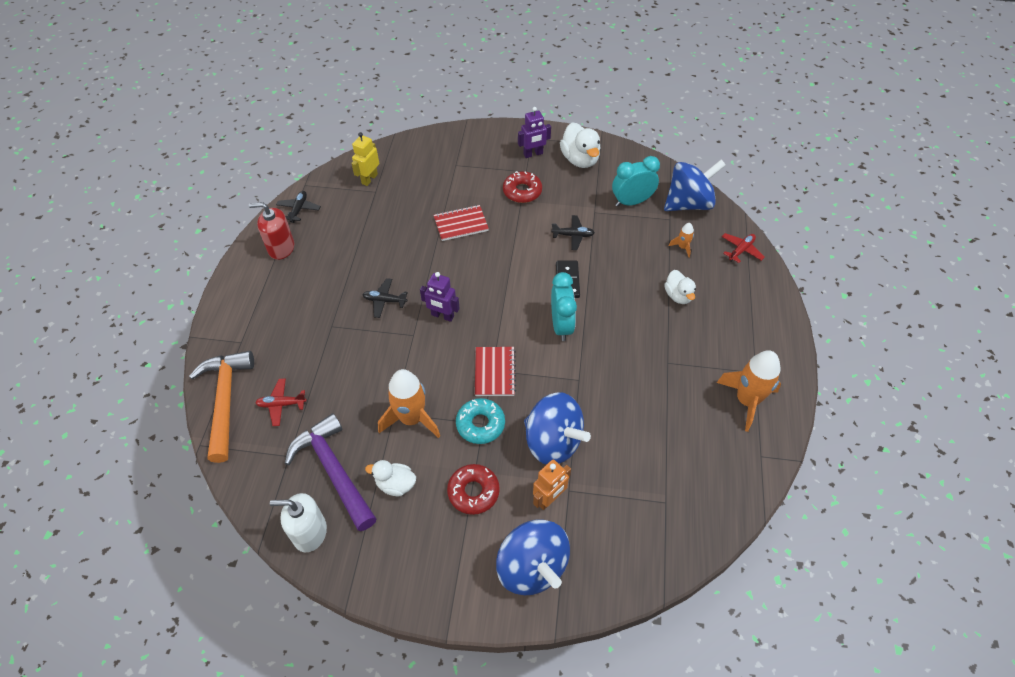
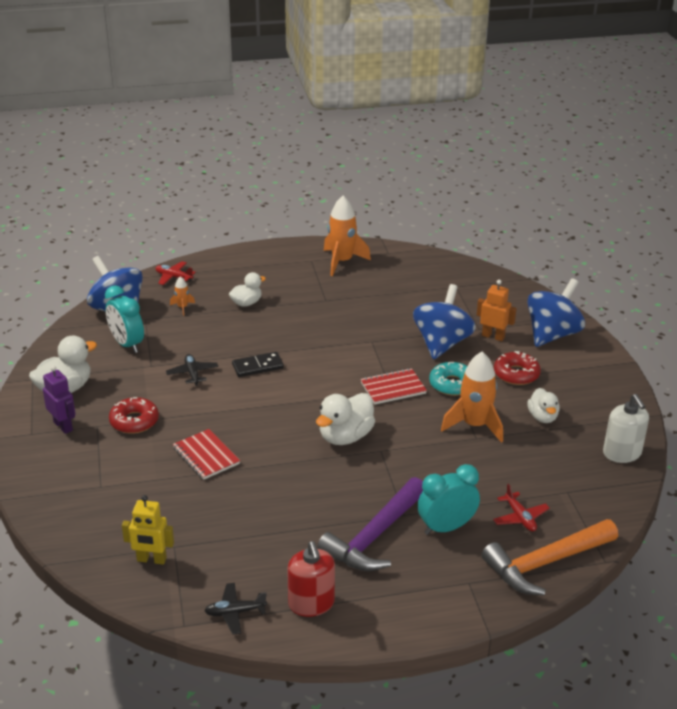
camera: 110 degrees left, 20 degrees down
(334, 471) = (559, 457): purple hammer -> purple hammer (375, 536)
(384, 301) = (348, 484): black plane -> none
(442, 316) = (345, 436): purple robot -> white duck
(561, 325) = (316, 360): turquoise clock -> turquoise clock (446, 527)

